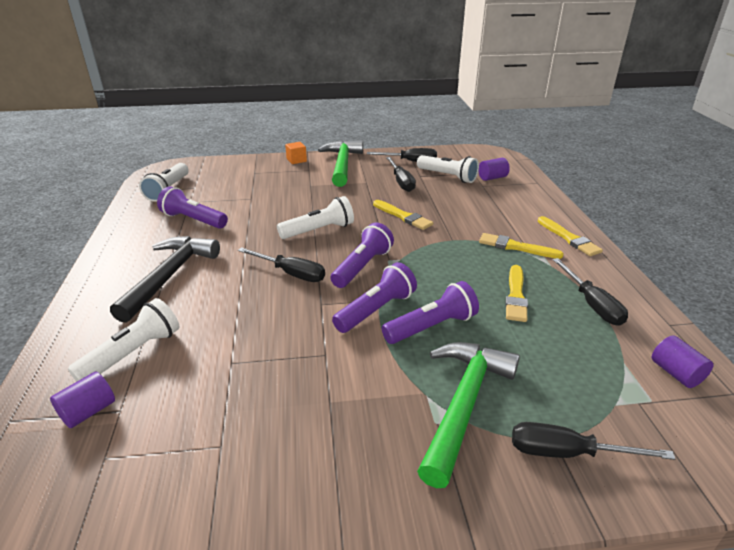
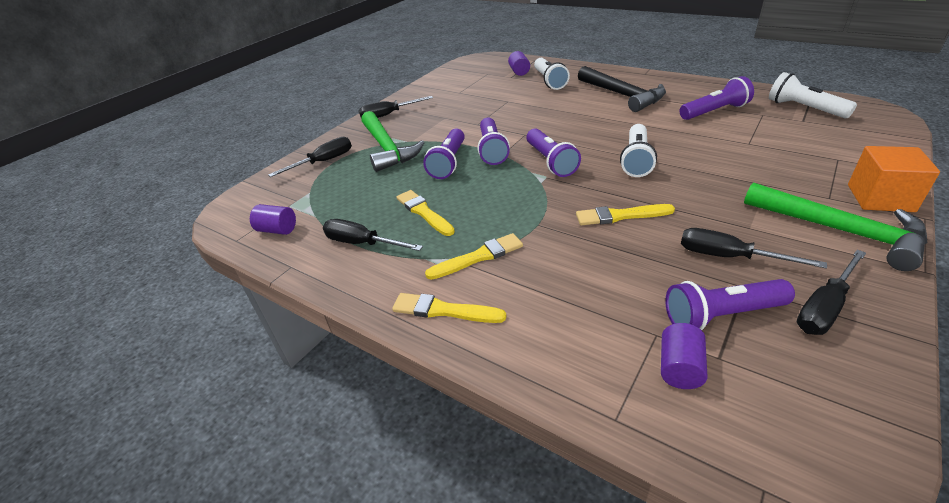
camera: 135 degrees right, 5 degrees up
(291, 273) = (576, 132): black screwdriver -> black screwdriver (388, 115)
(296, 160) = (880, 198): orange cube -> orange cube, size x1.75
(447, 176) = (721, 315): white flashlight -> purple flashlight

